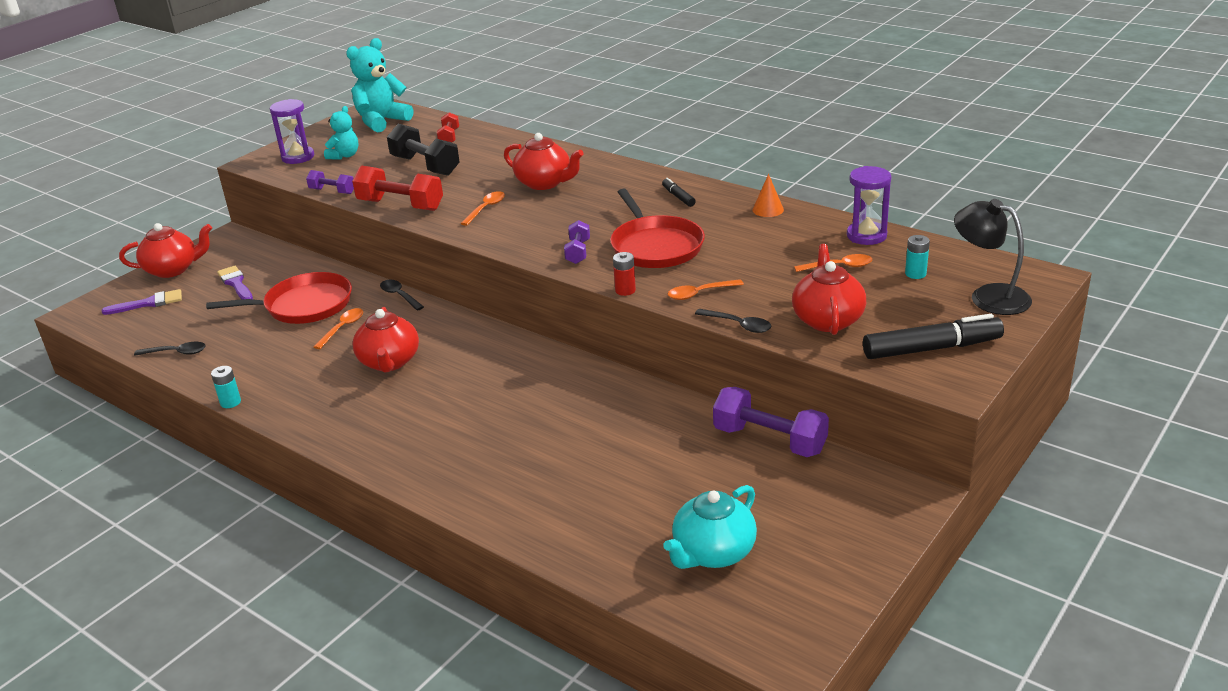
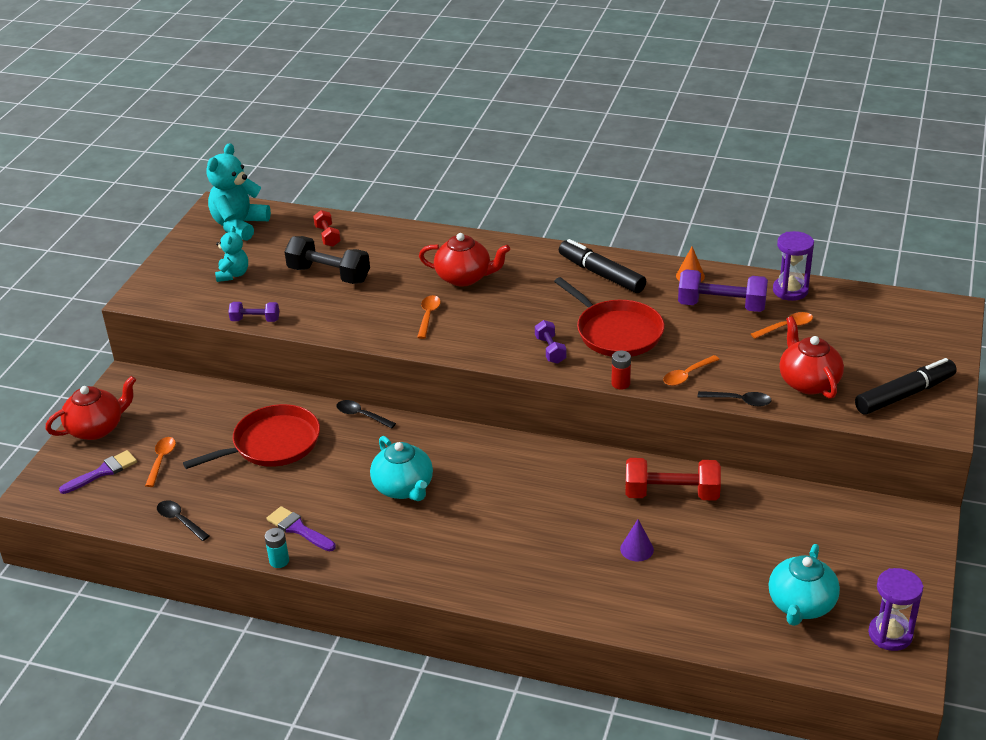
camera: 20 degrees left, 5 degrees up
(176, 353) = (180, 520): black spoon -> black spoon turned 120 degrees counterclockwise
(236, 283) = (180, 432): purple brush -> purple brush (298, 529)
(298, 157) = (183, 284): purple hourglass -> purple hourglass (890, 634)
(342, 328) = (331, 461): orange spoon -> orange spoon (161, 460)
(389, 362) = (404, 488): red teapot -> turquoise teapot
(400, 205) = (340, 326): red dumbbell -> red dumbbell (671, 494)
(573, 460) = (637, 549): none -> purple cone
(678, 197) = (601, 274): black marker -> black marker, size x2.01
(769, 440) = (786, 495): purple dumbbell -> purple dumbbell (721, 306)
(915, 274) = (852, 323): turquoise battery -> none
(989, 296) = (920, 336): black lamp -> none

